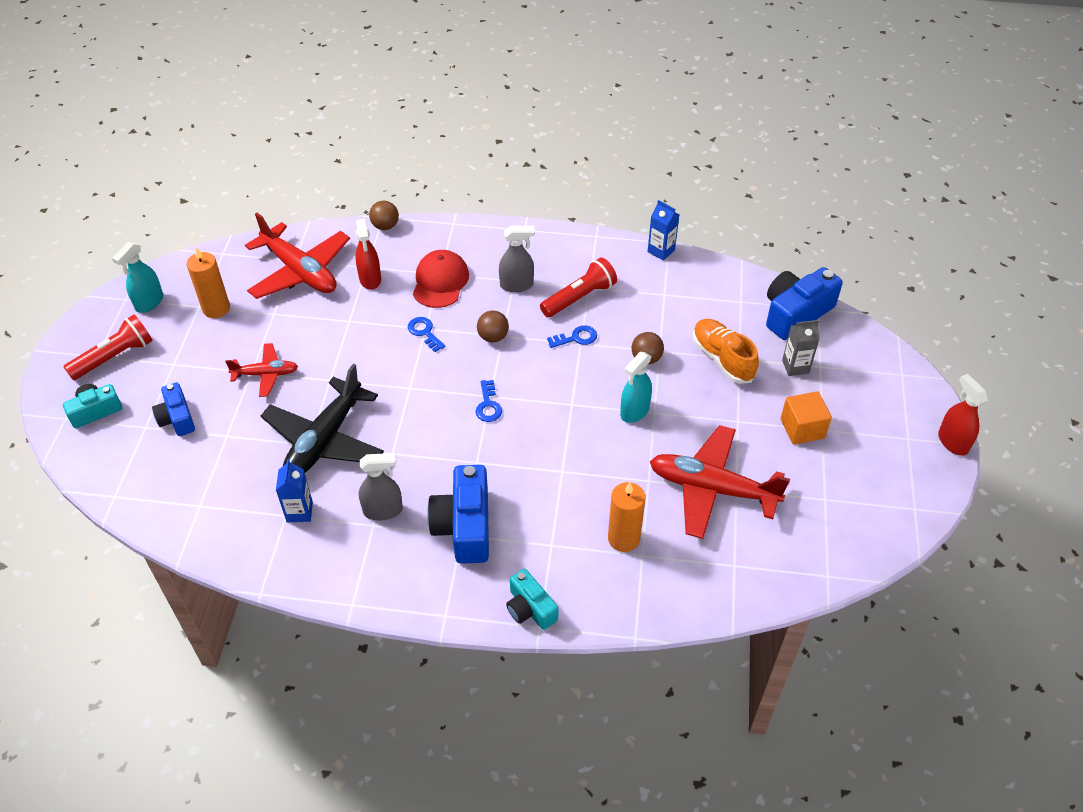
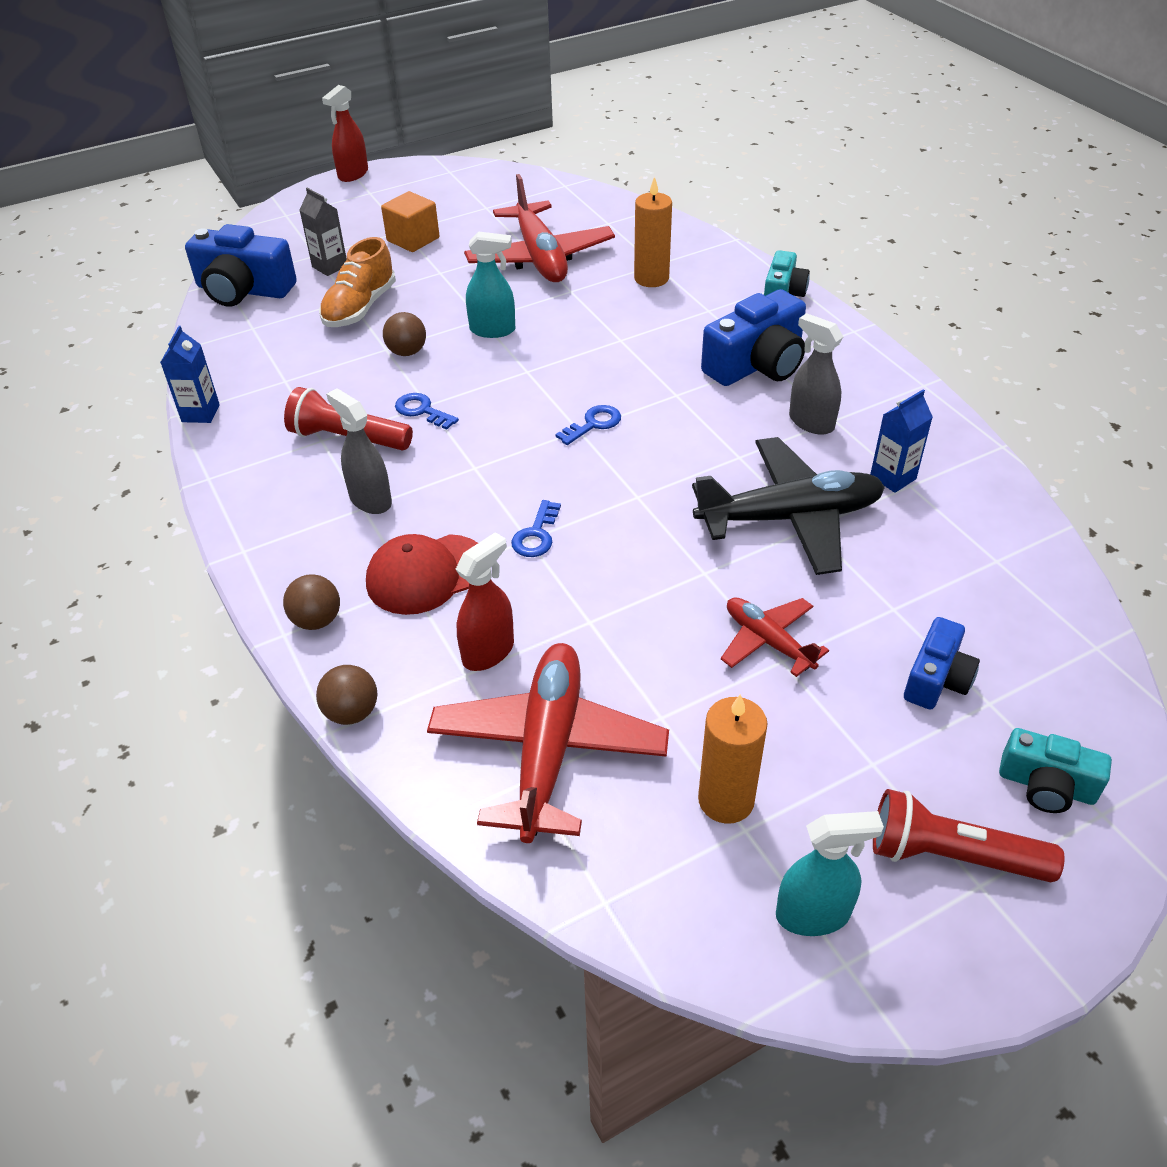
camera: 125 degrees left, 5 degrees down
(493, 337) = (484, 473): brown ball -> brown ball (317, 620)

